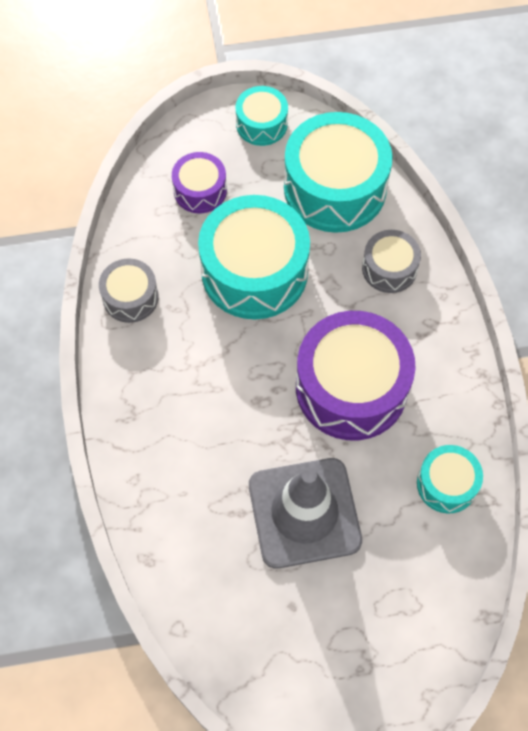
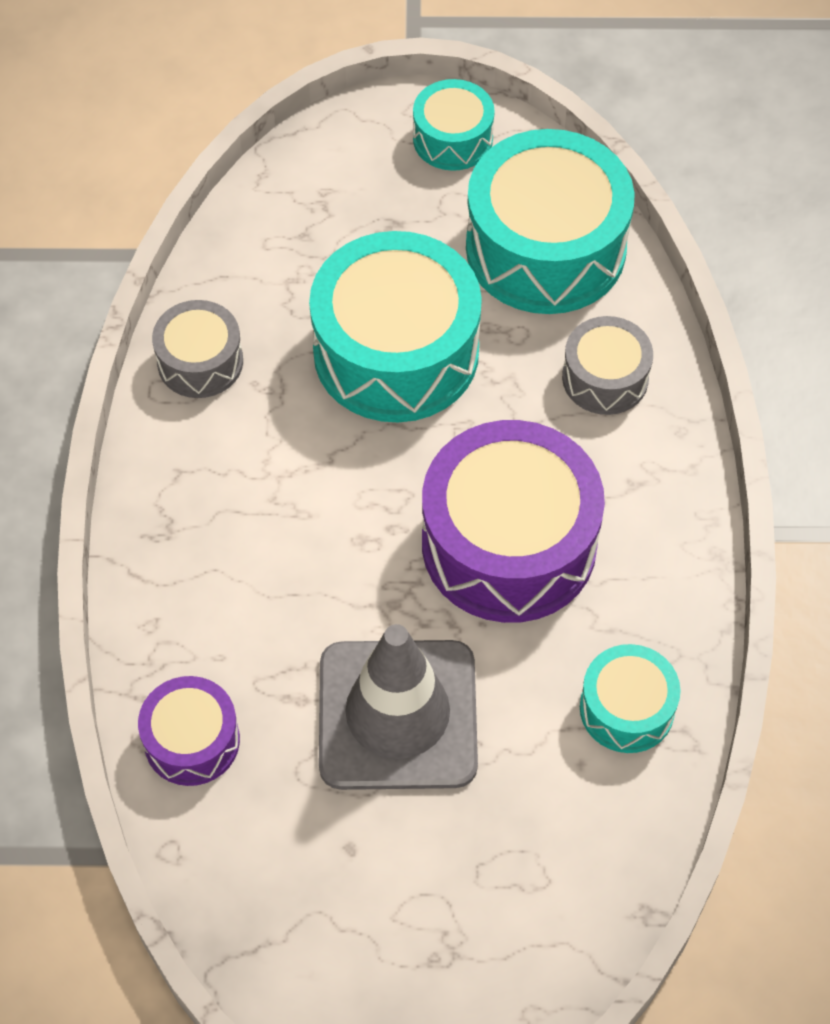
camera: 10 degrees right, 5 degrees down
(200, 190) = (338, 222): purple drum -> purple drum (192, 740)

